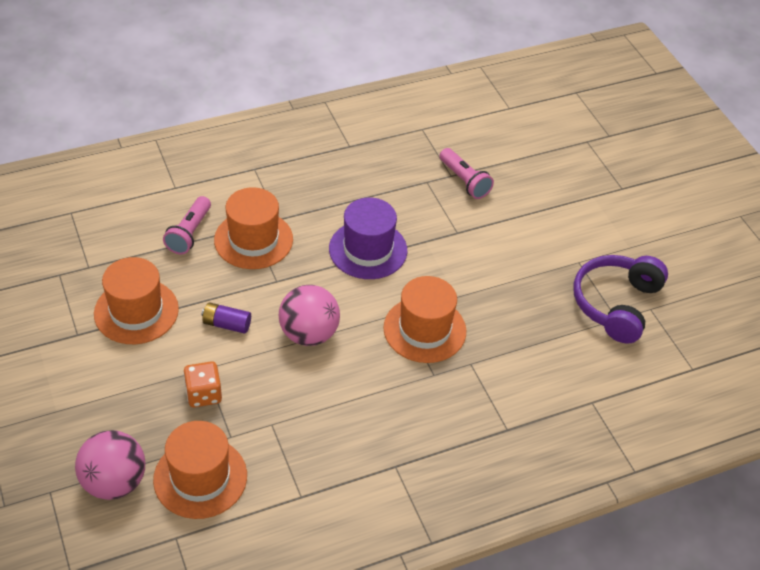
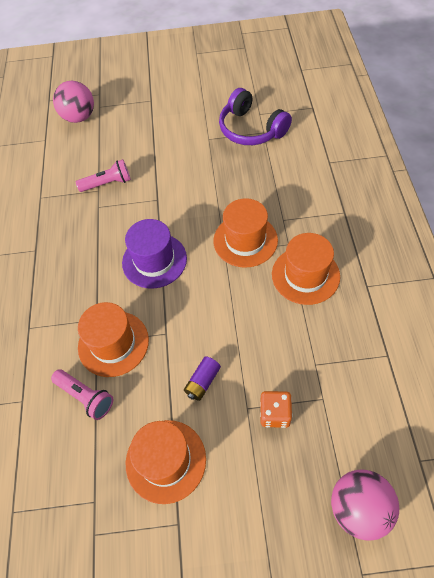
camera: 65 degrees left, 10 degrees up
(200, 477) = (361, 430): orange hat -> orange hat (305, 275)
(309, 334) = (229, 319): pink ball -> pink ball (79, 117)

